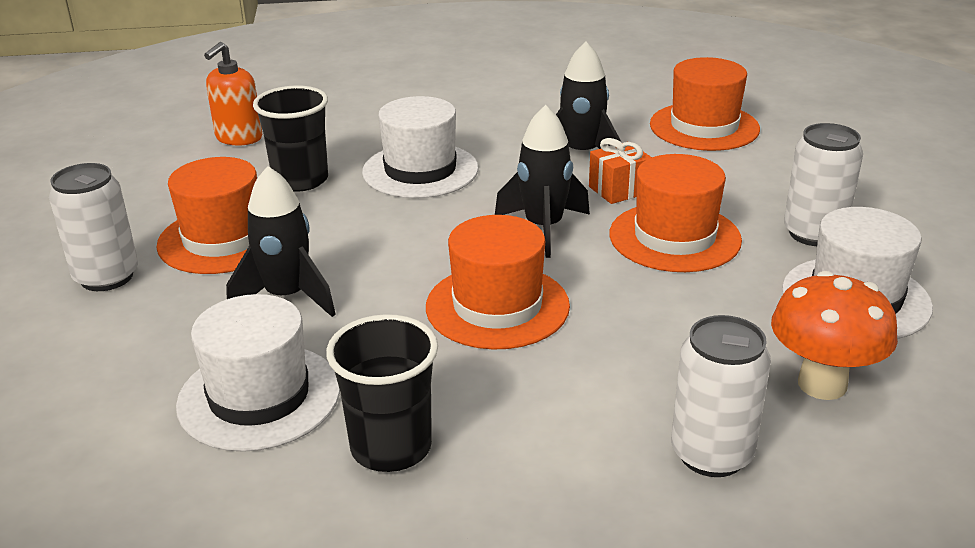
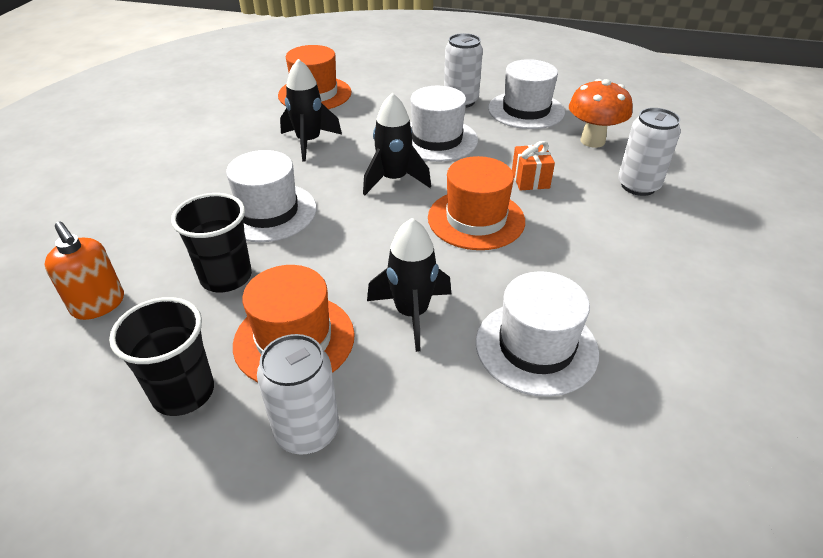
camera: 70 degrees left, 10 degrees up
(391, 447) = (608, 293): black cup -> black cup (183, 392)
(618, 190) = (367, 142): orange gift -> orange gift (530, 180)
(674, 237) = (437, 140): orange hat -> white hat

